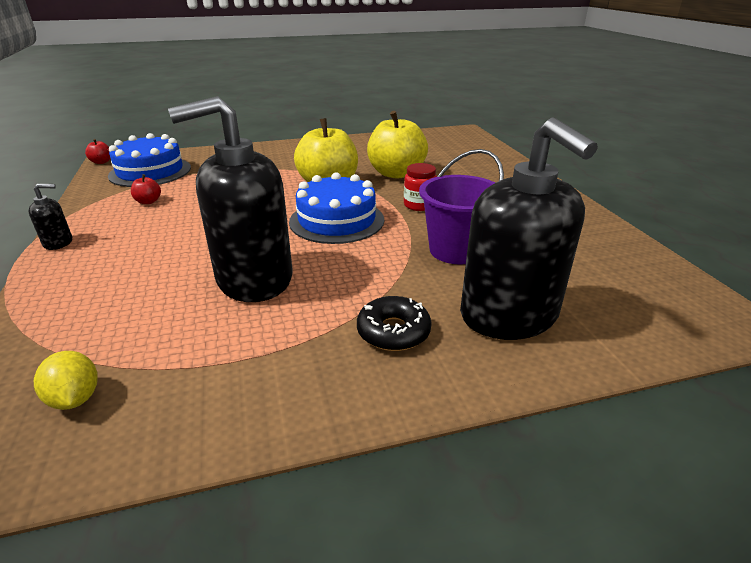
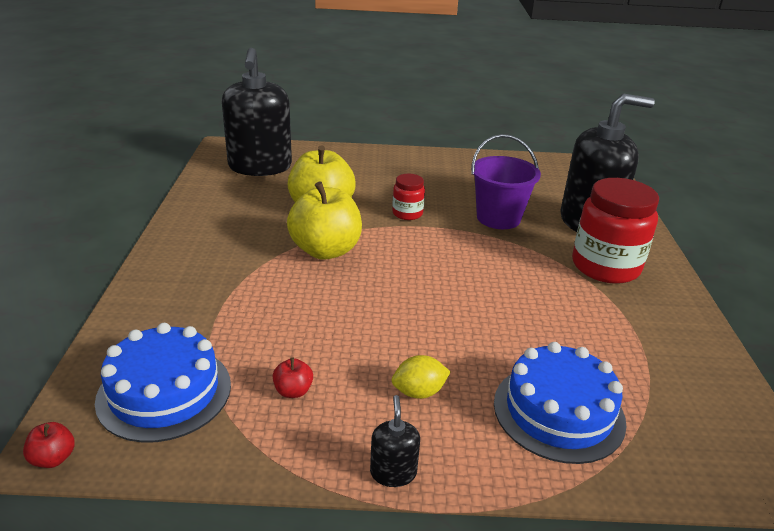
camera: 75 degrees left, 0 degrees up
(75, 398) = (688, 420): yellow lemon -> yellow lemon (419, 392)
(254, 279) = (522, 319): black soap dispenser -> black soap dispenser (260, 167)
(336, 220) = (420, 260): blue cake -> blue cake (558, 412)
(393, 332) = (605, 267): black donut -> red jar

